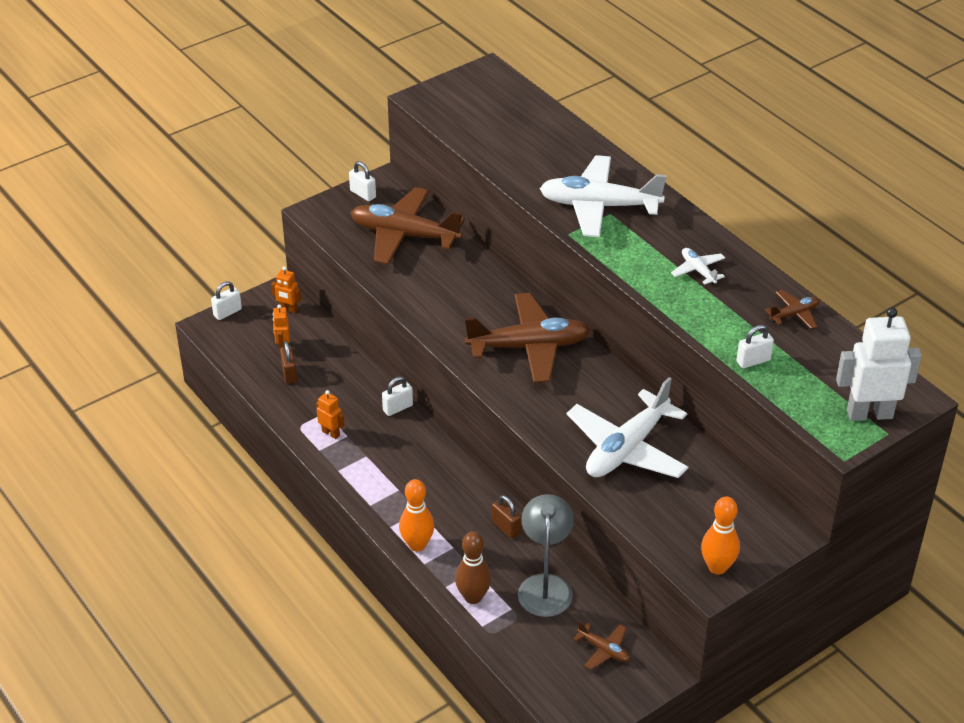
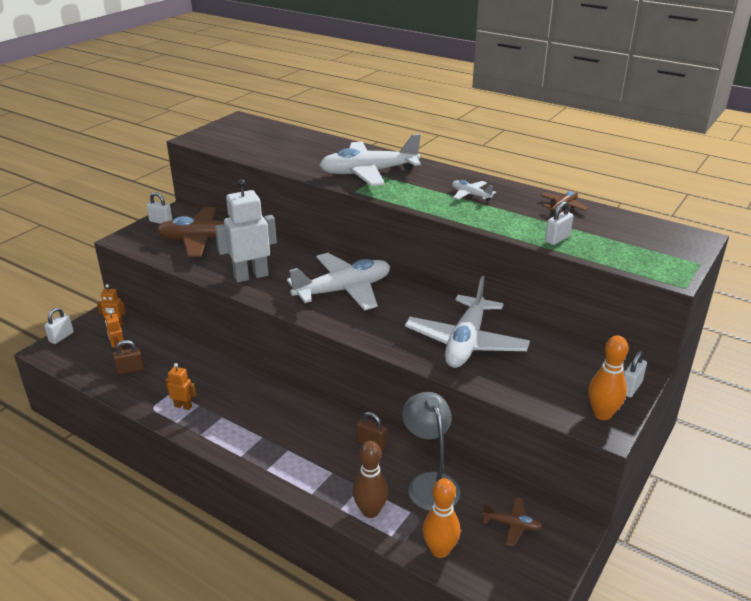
camera: 20 degrees left, 10 degrees down
(289, 374) = (130, 370): brown padlock -> brown padlock turned 75 degrees counterclockwise
(398, 408) = (236, 374): white padlock -> white padlock (630, 388)
(417, 545) = (298, 479): orange bowling pin -> orange bowling pin (440, 550)
(529, 347) = (343, 290): brown plane -> white plane
(869, 414) = (674, 254): white robot -> white robot (251, 276)

